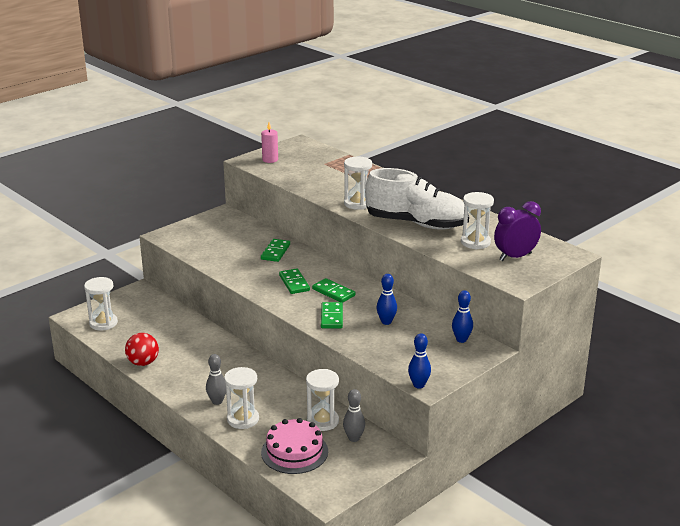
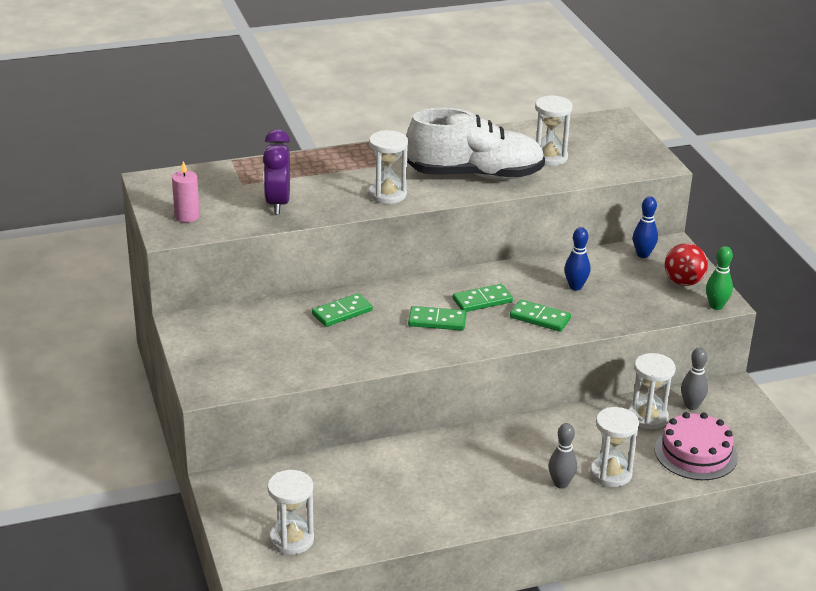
camera: 65 degrees left, 5 degrees up
(143, 363) = (428, 525): red ball -> red ball (683, 282)
(275, 252) = (342, 312): green domino -> green domino turned 75 degrees counterclockwise
(416, 224) = (475, 175): white shoe -> white shoe turned 45 degrees clockwise
(418, 385) = (716, 306): blue bowling pin -> green bowling pin
(515, 257) = (599, 147): purple clock -> purple clock (278, 203)

